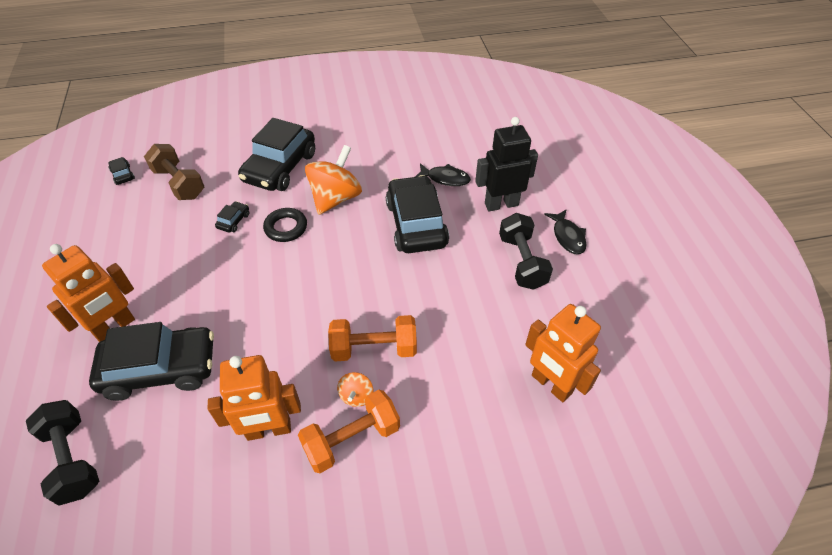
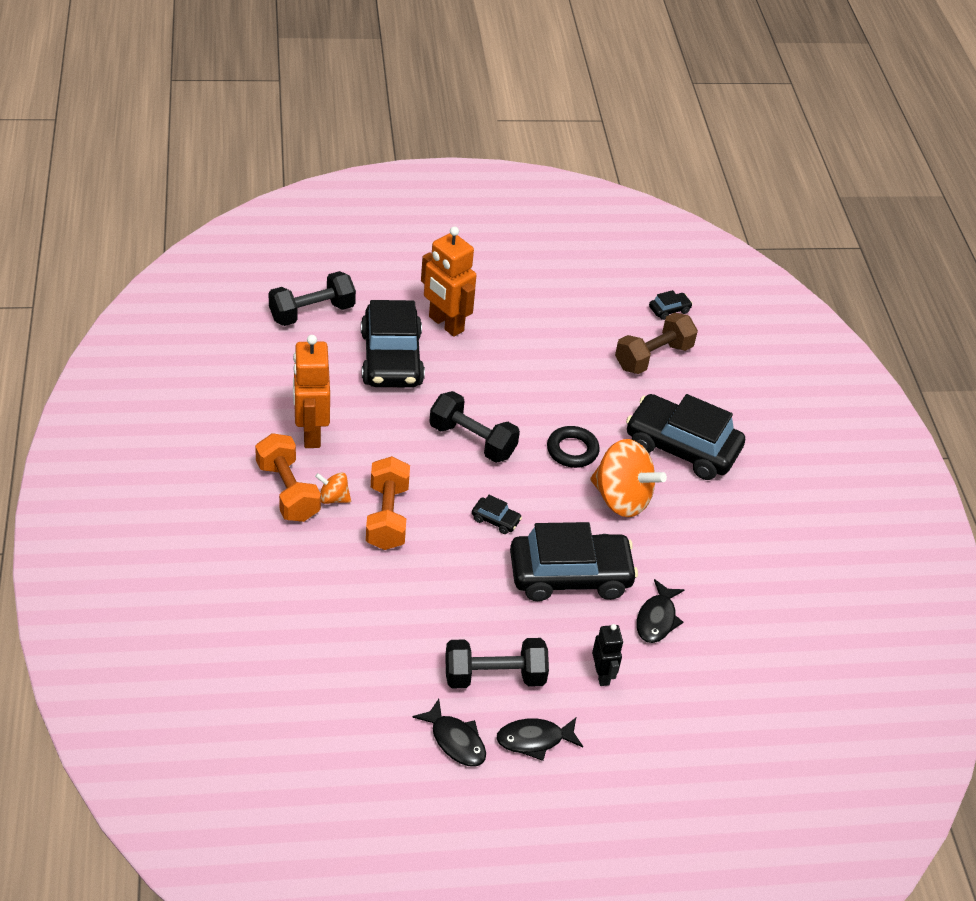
camera: 90 degrees right, 5 degrees down
(234, 221) = (586, 405): black car -> black car (495, 520)
(276, 294) = (472, 441): none -> black dumbbell
(501, 204) = (602, 675): black robot -> black robot, size x0.56
(551, 384) = (313, 664): orange robot -> none
(586, 280) = (455, 741): none -> black fish

